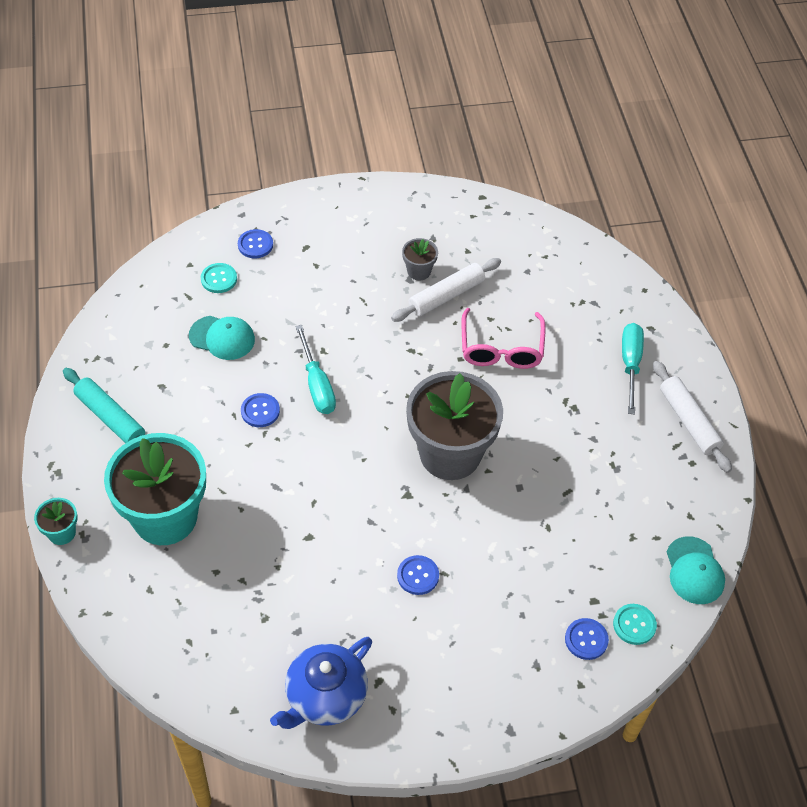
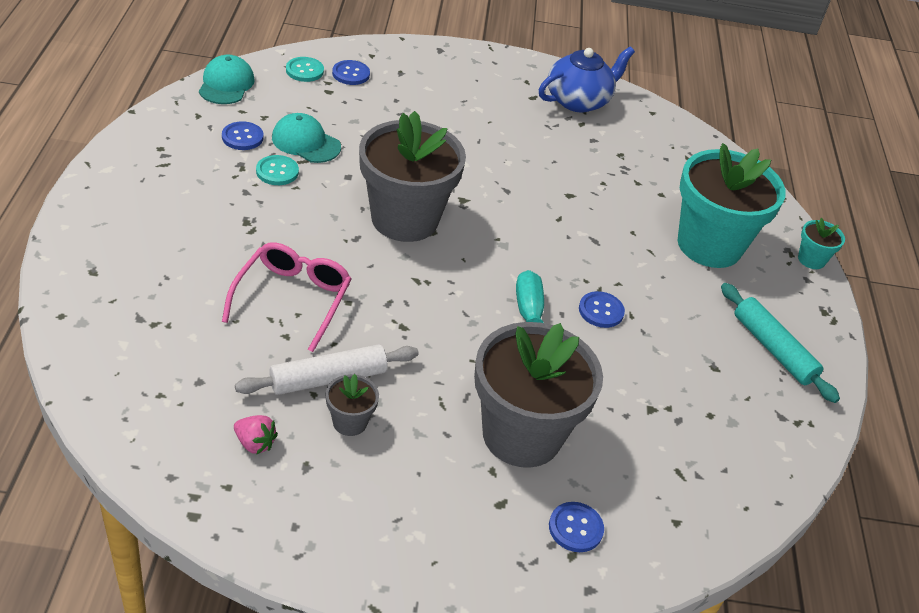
camera: 170 degrees left, 10 degrees down
(219, 279) = (635, 487): turquoise button -> turquoise button (277, 171)
(222, 338) = (637, 404): turquoise cap -> turquoise cap (306, 142)
(302, 293) = (521, 435): none -> grey flower pot
(418, 576) = (476, 144): blue button -> blue button (242, 137)
(470, 243) = (255, 443): none -> pink strawberry
(630, 364) = (151, 243): turquoise screwdriver -> none
(689, 421) = (132, 178): white rolling pin -> none

